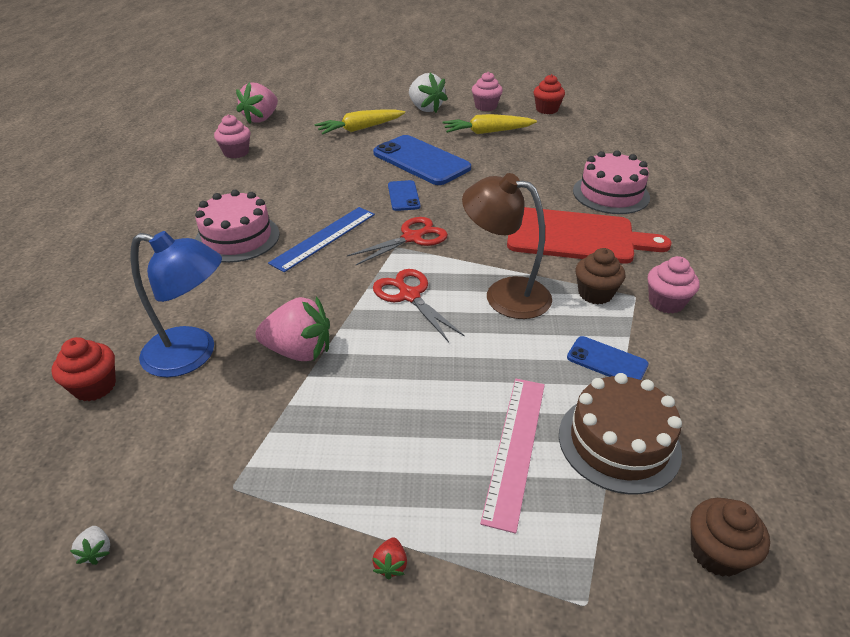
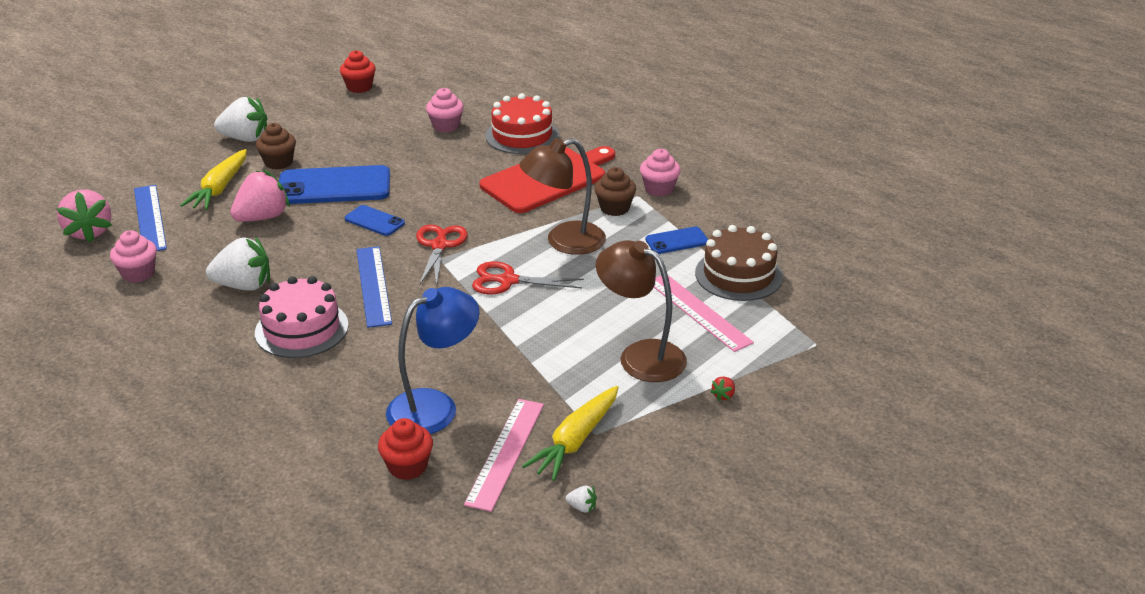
camera: 50 degrees left, 5 degrees down
(154, 437) = (505, 453): none -> pink ruler
(264, 191) = (244, 285): none -> white strawberry
(298, 126) = (150, 218): none -> blue ruler
(299, 351) = (500, 355): pink strawberry -> pink strawberry (262, 217)
(391, 564) = (723, 395): red strawberry -> red strawberry turned 75 degrees clockwise
(392, 446) = (640, 356): none -> brown lamp
(486, 107) = (300, 110): pink cupcake -> pink cupcake (446, 126)
(487, 132) = (344, 133): yellow carrot -> yellow carrot (575, 441)
(610, 194) = (522, 135): pink cake -> red cake
(716, 553) = (834, 288): brown cupcake -> brown cupcake (278, 162)

